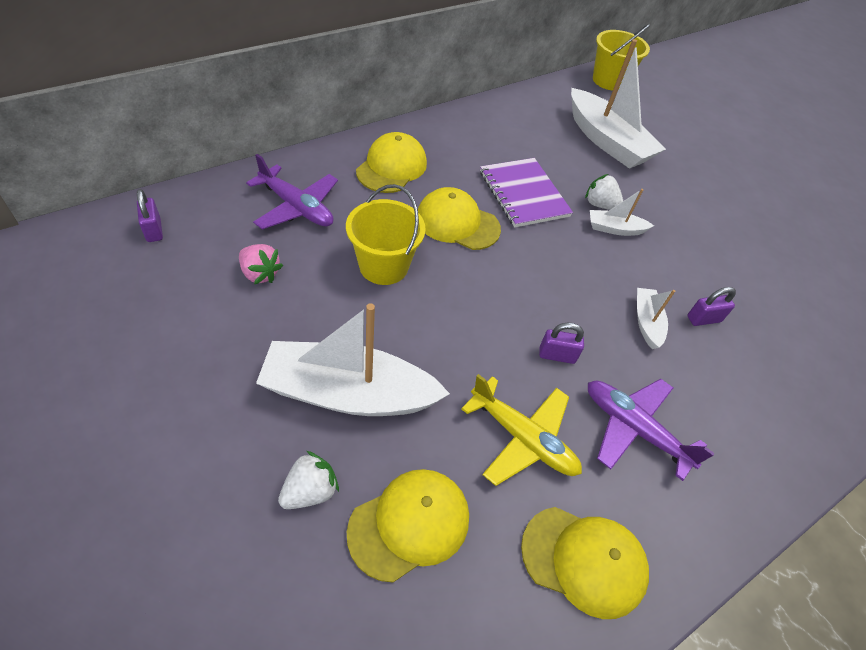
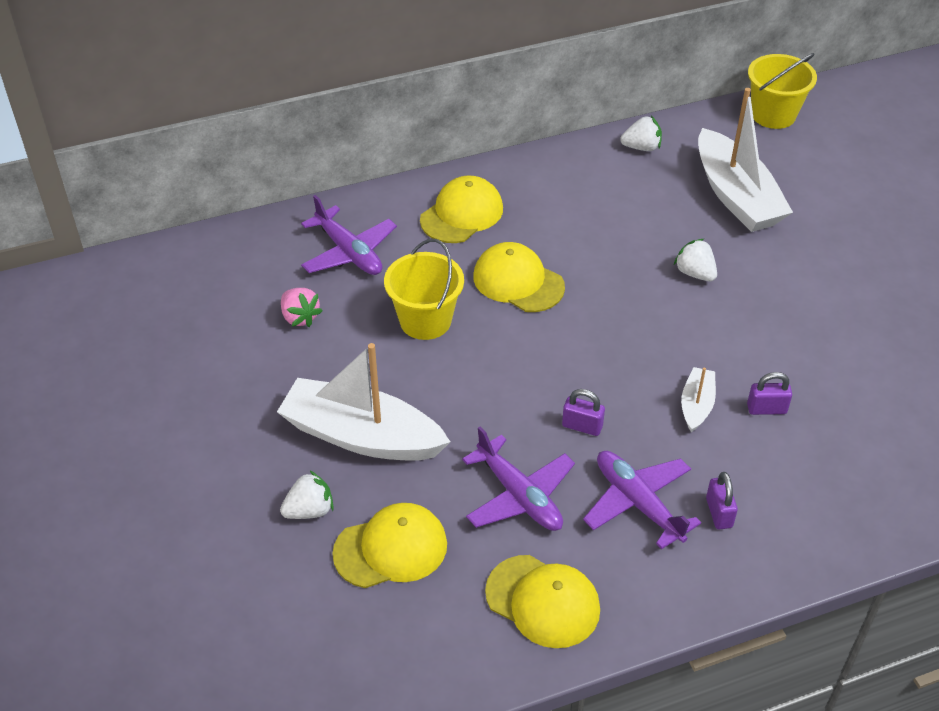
camera: 20 degrees right, 5 degrees down
(154, 230) = (205, 266): purple padlock -> purple padlock (719, 513)
(522, 107) = (641, 147): none -> white strawberry
(522, 438) = (519, 496): yellow plane -> purple plane
(523, 194) = (605, 254): purple notebook -> none
(615, 229) = (702, 302): white boat -> none

